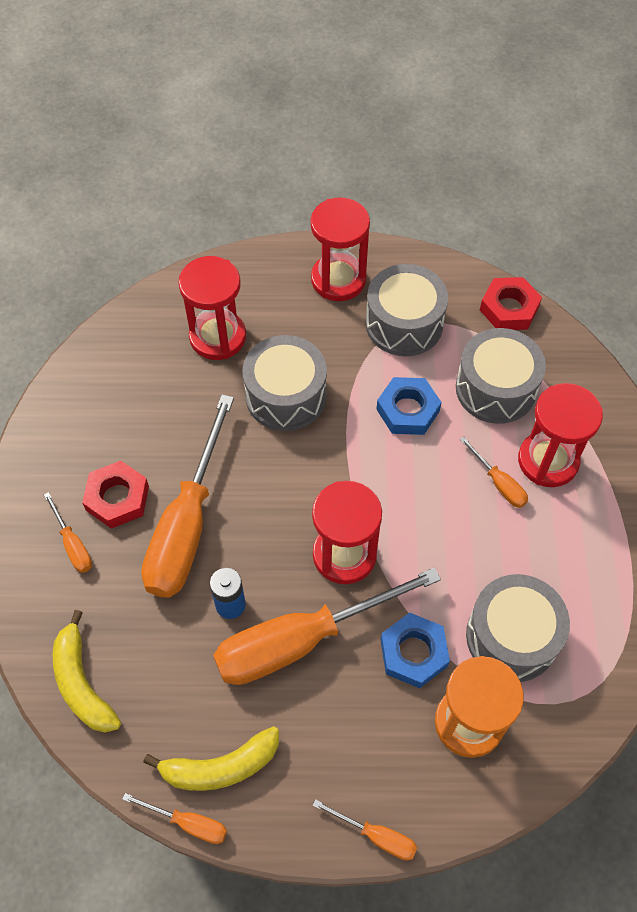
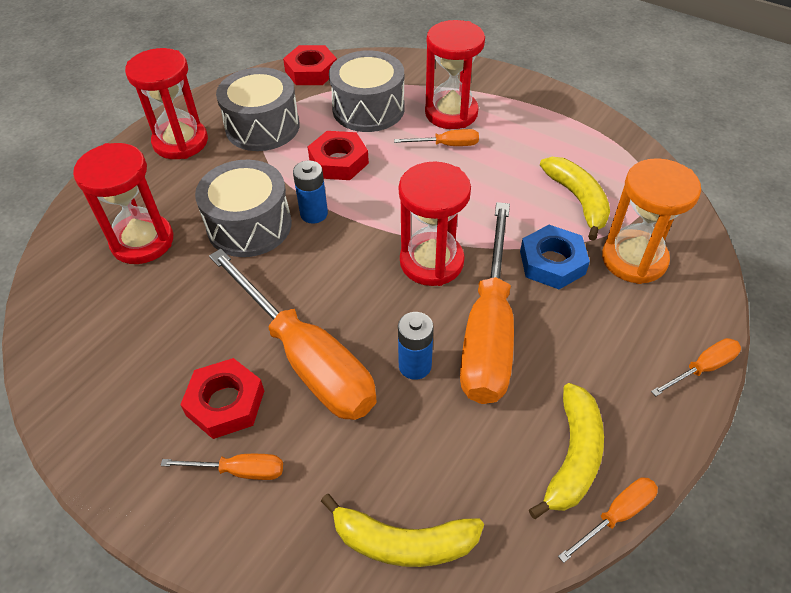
camera: 55 degrees left, 10 degrees down
(332, 433) = (314, 214): none -> blue battery
(408, 410) = (338, 161): blue nut -> red nut
(511, 637) = (578, 200): grey drum -> yellow banana

